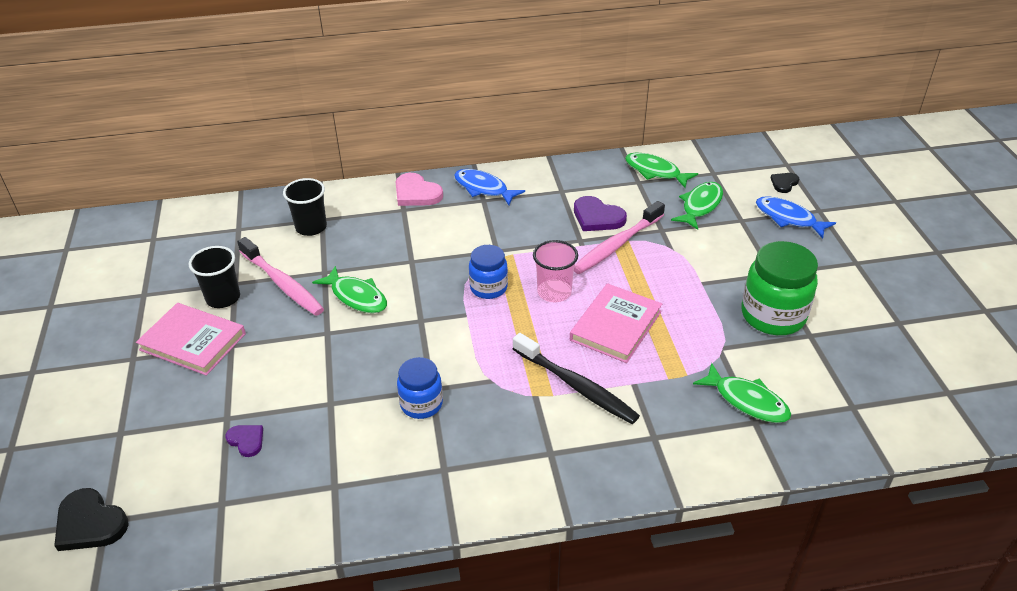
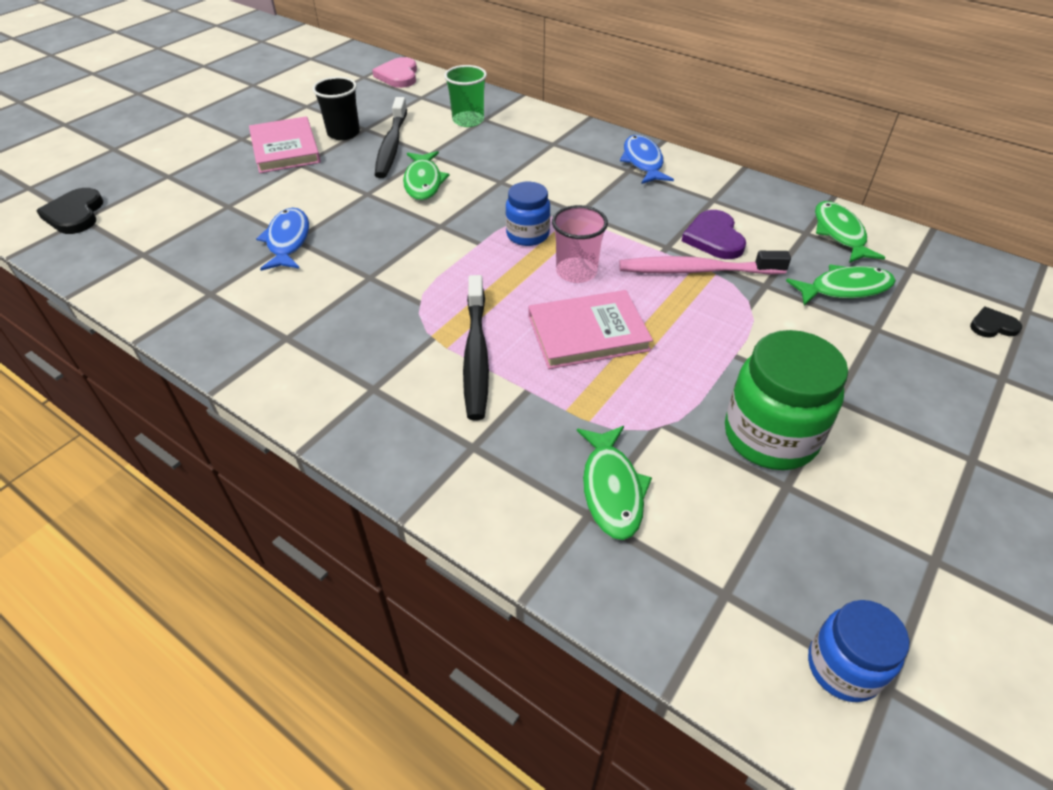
camera: 45 degrees right, 5 degrees up
(246, 440) = (214, 227): purple heart -> none
(282, 283) = (392, 145): pink toothbrush -> black toothbrush
(311, 227) = (468, 120): black cup -> green cup
(416, 193) = (581, 137): pink heart -> pink heart (398, 76)
(421, 404) = (346, 282): blue jar -> blue jar (843, 667)
(788, 218) = (943, 361): blue fish -> blue fish (288, 241)

